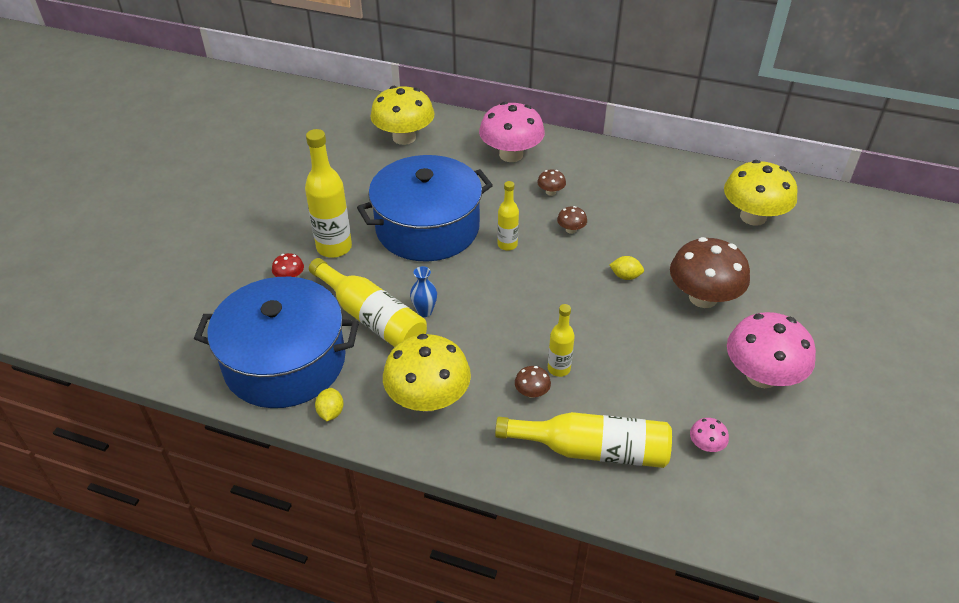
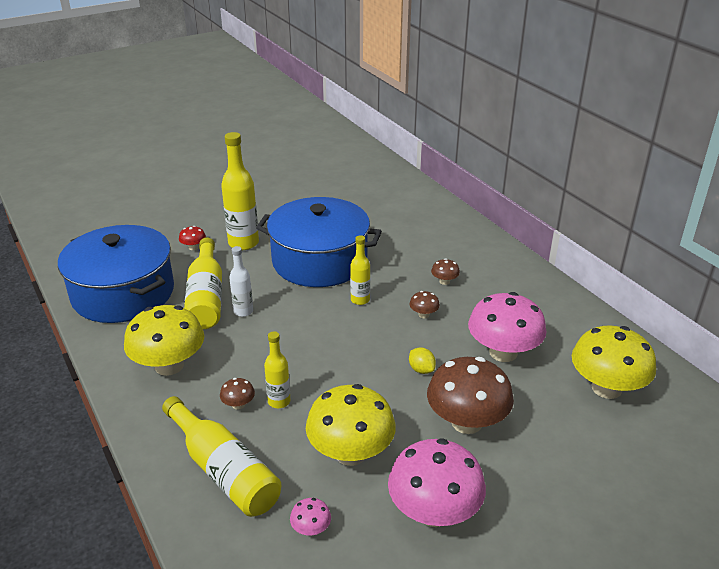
camera: 40 degrees right, 10 degrees down
(331, 412) = (105, 337): yellow lemon -> none
(404, 137) = (384, 198): yellow mushroom -> yellow mushroom (350, 453)
(424, 311) = (243, 311): blue vase -> white bottle
(511, 155) = (448, 242): pink mushroom -> pink mushroom (503, 352)

